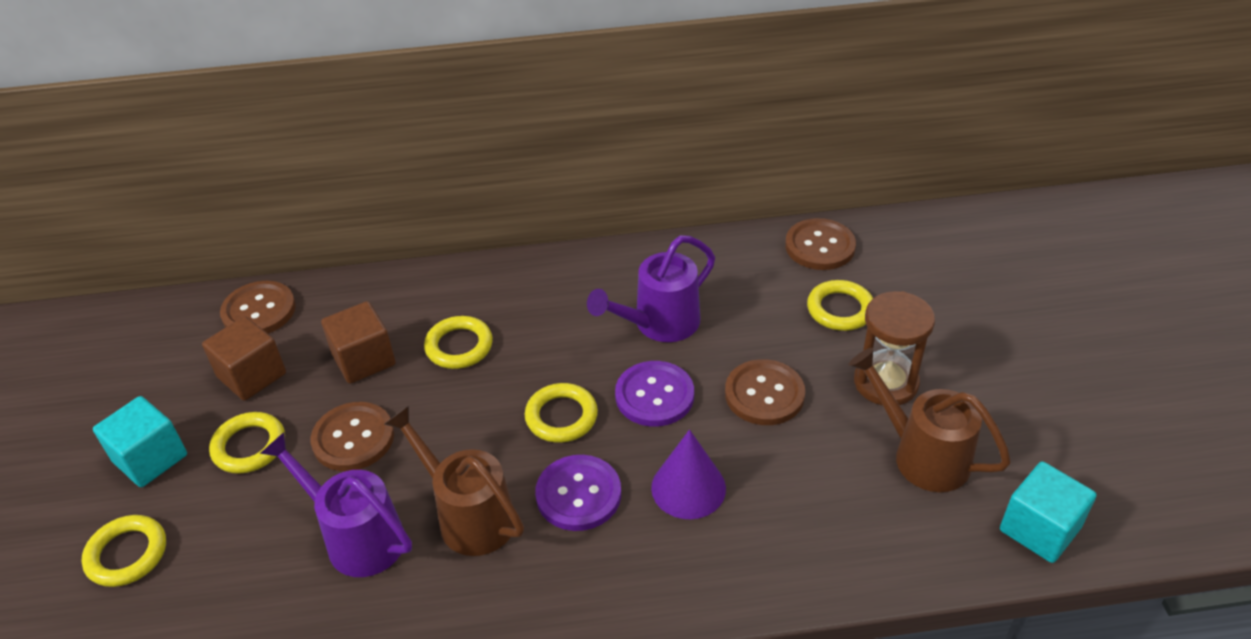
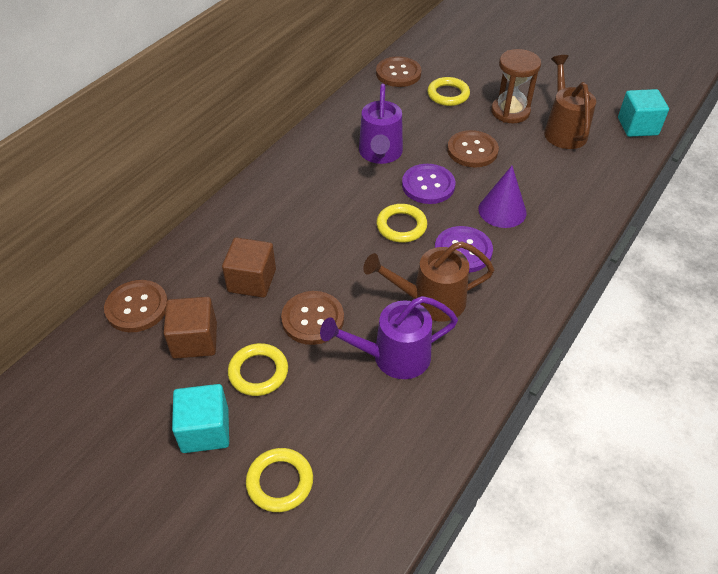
camera: 50 degrees left, 5 degrees up
(459, 346) = (296, 235): yellow ring -> none
(921, 454) = (563, 130): brown watering can -> brown watering can turned 90 degrees clockwise

